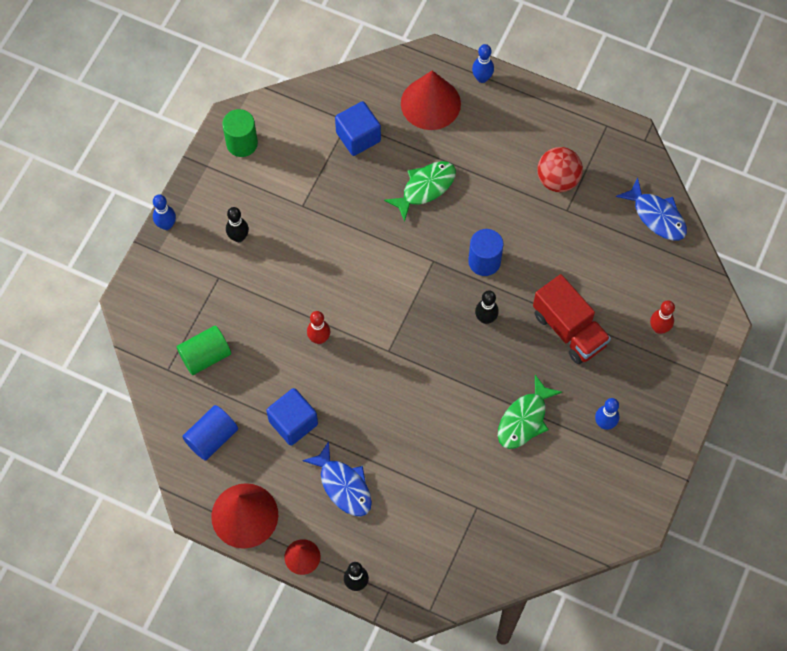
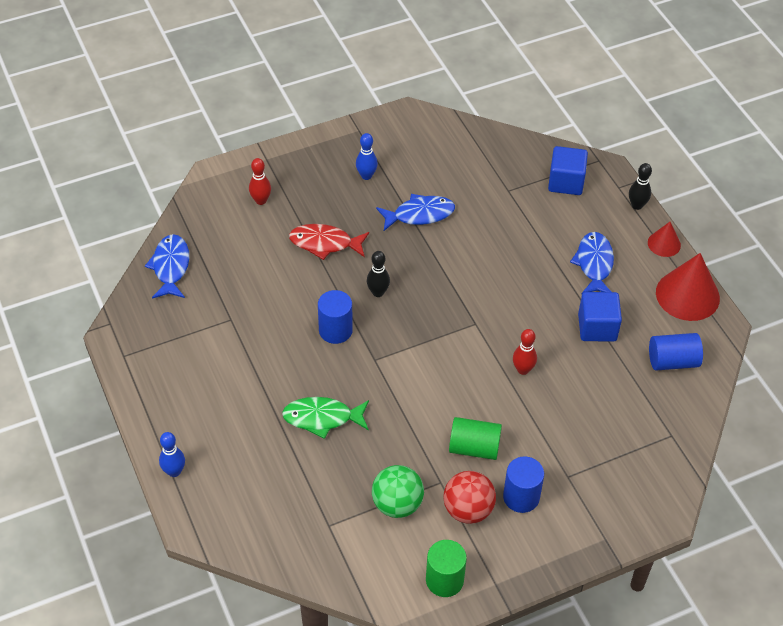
camera: 140 degrees left, 15 degrees down
(166, 225) = (579, 556): blue bowling pin -> none
(205, 356) = (630, 423): green cylinder -> green cylinder (474, 448)
(238, 237) = (521, 497): black bowling pin -> blue cylinder
(317, 168) = (397, 504): none -> green ball
(358, 137) = (334, 504): blue cube -> blue cube (566, 182)
(430, 103) = (241, 484): red cone -> none
(524, 419) = (420, 214): green fish -> blue fish
(557, 180) = (211, 345): red ball -> red ball (468, 510)
(569, 329) = (324, 243): red truck -> red fish

